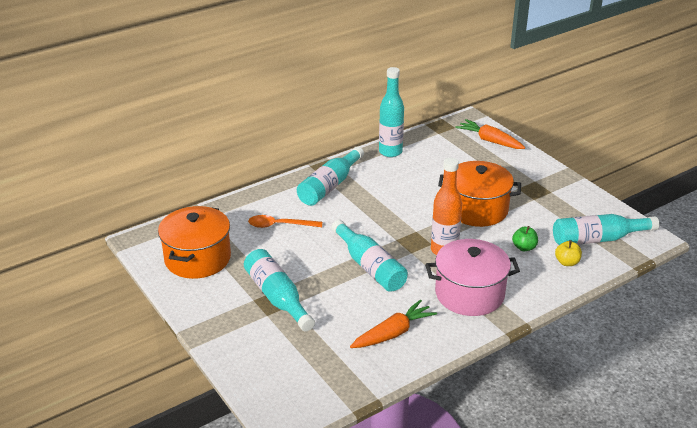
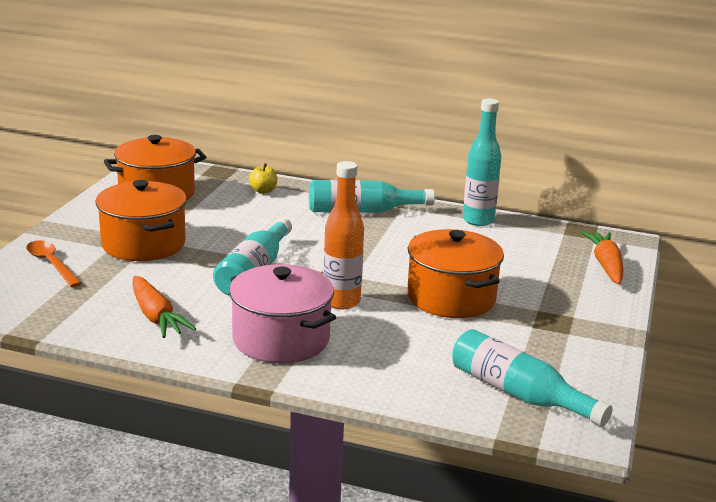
camera: 50 degrees right, 10 degrees down
(277, 297) = (143, 244): turquoise bottle -> orange pot
(279, 225) = (259, 210): orange spoon -> orange spoon (51, 264)
(393, 333) = (156, 317): orange carrot -> orange carrot turned 45 degrees clockwise
(524, 247) = (420, 348): green apple -> none
(567, 262) = (433, 385): yellow apple -> yellow apple (263, 191)

